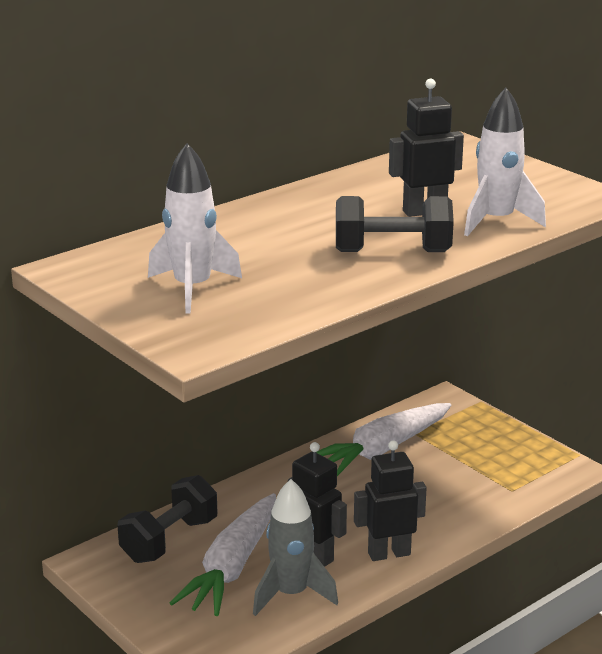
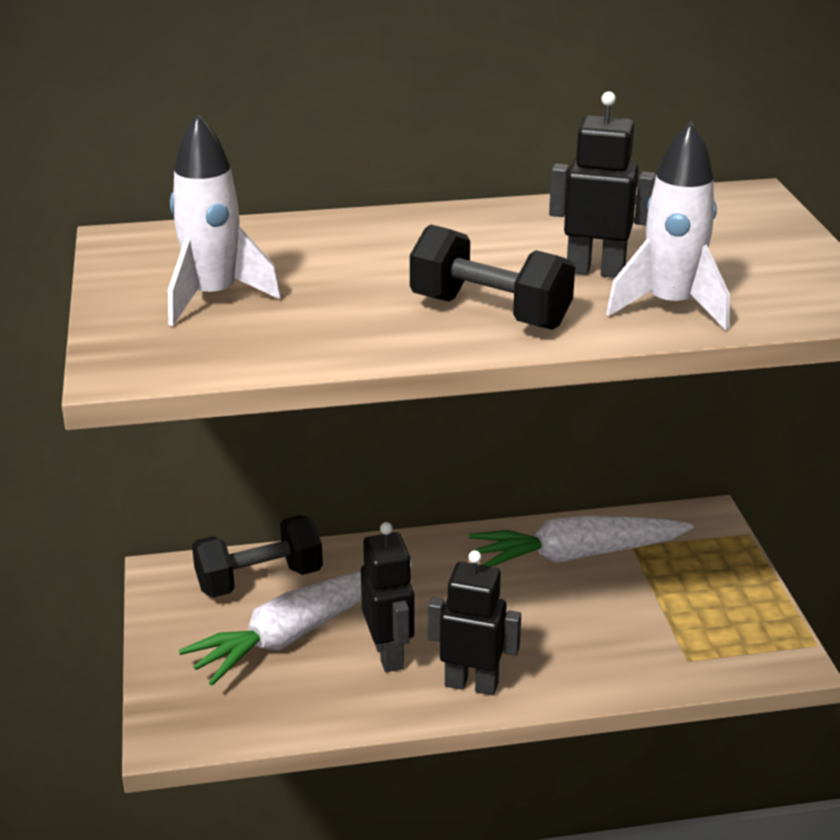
camera: 30 degrees right, 5 degrees up
(291, 594) = (324, 690): grey rocket -> none

